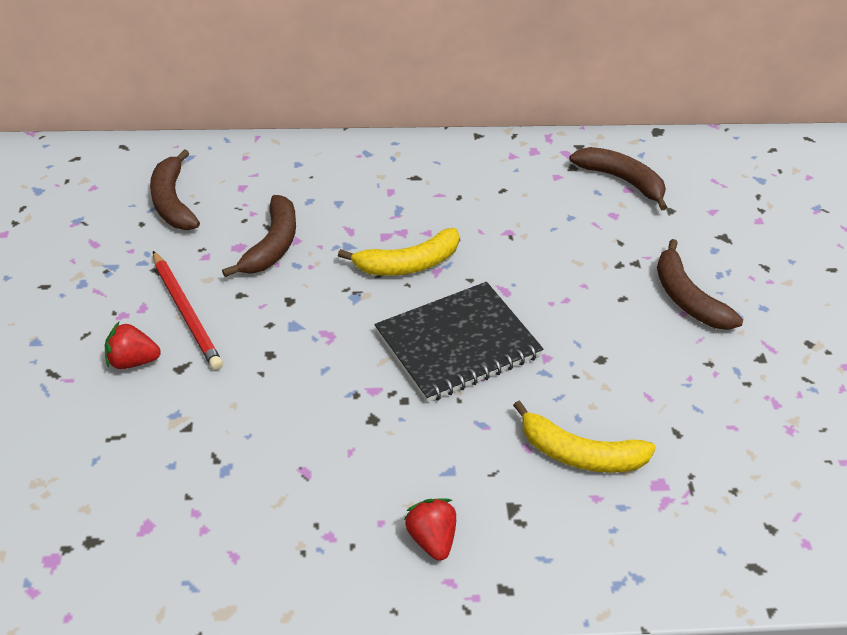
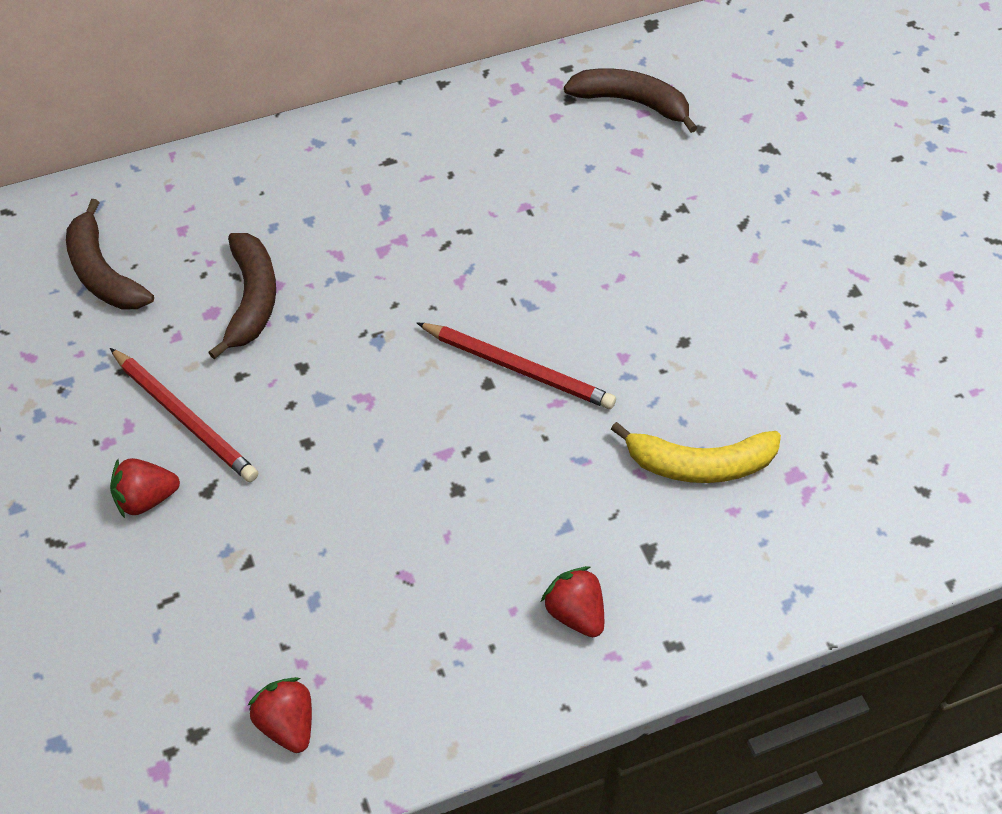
camera: 15 degrees left, 10 degrees up
(165, 555) = (287, 723): none -> red strawberry
(407, 264) = (423, 280): yellow banana -> none
(457, 344) = (518, 368): black notebook -> red pencil
(687, 298) = (753, 238): brown banana -> none

